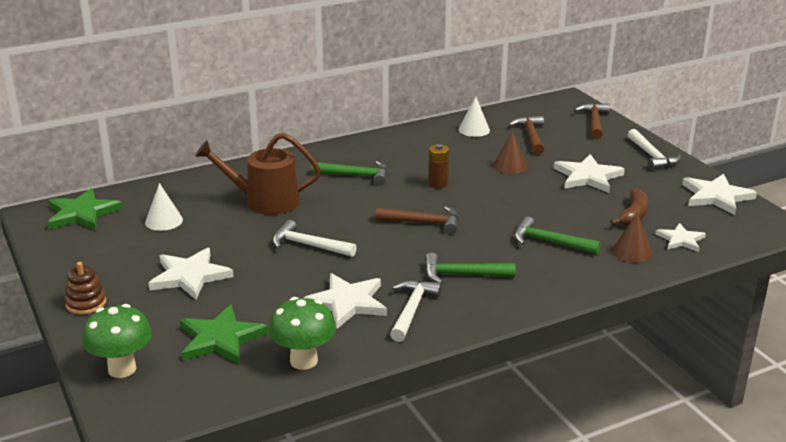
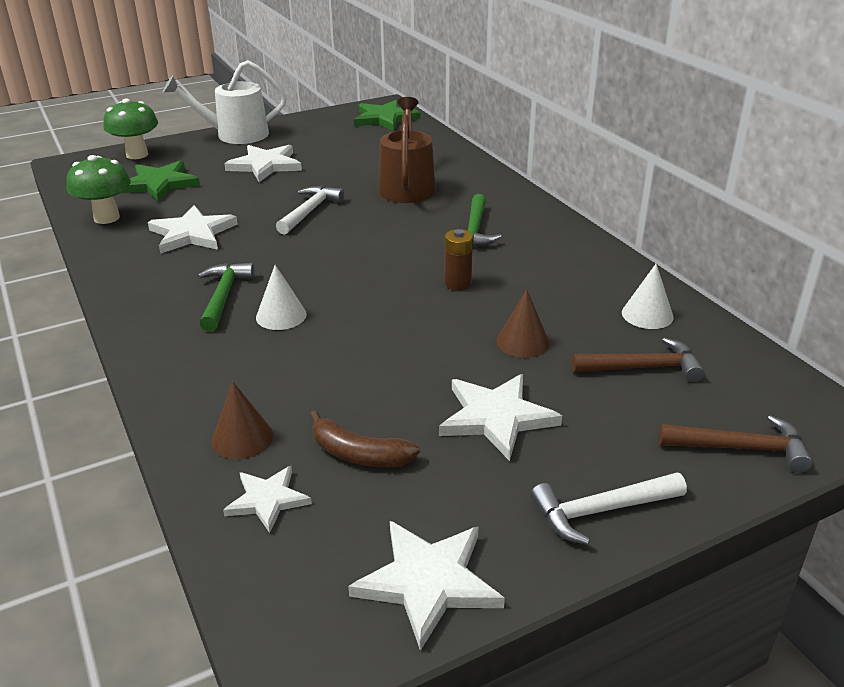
camera: 90 degrees right, 5 degrees up
(86, 303) = (235, 135): brown stacking toy -> white watering can
(164, 221) = (368, 148): white cone -> white cone (281, 315)
(412, 310) = (164, 266): white hammer -> none
(423, 223) = (351, 273): brown hammer -> none
(549, 242) = (286, 364): green hammer -> none

